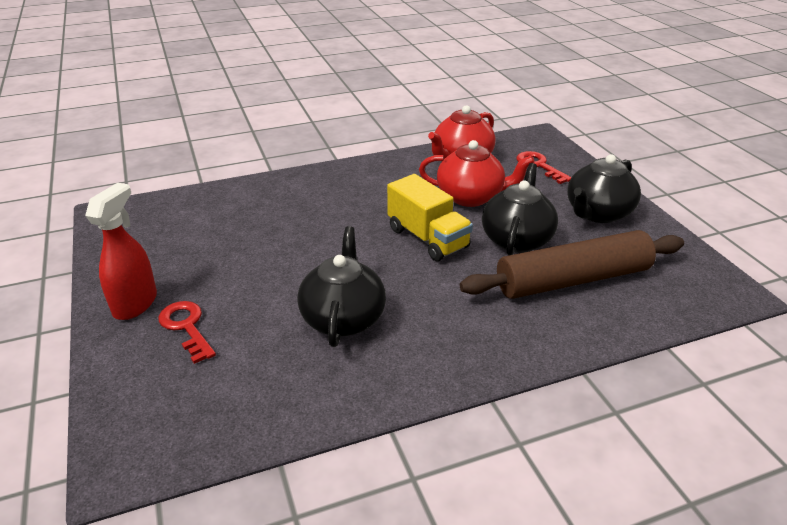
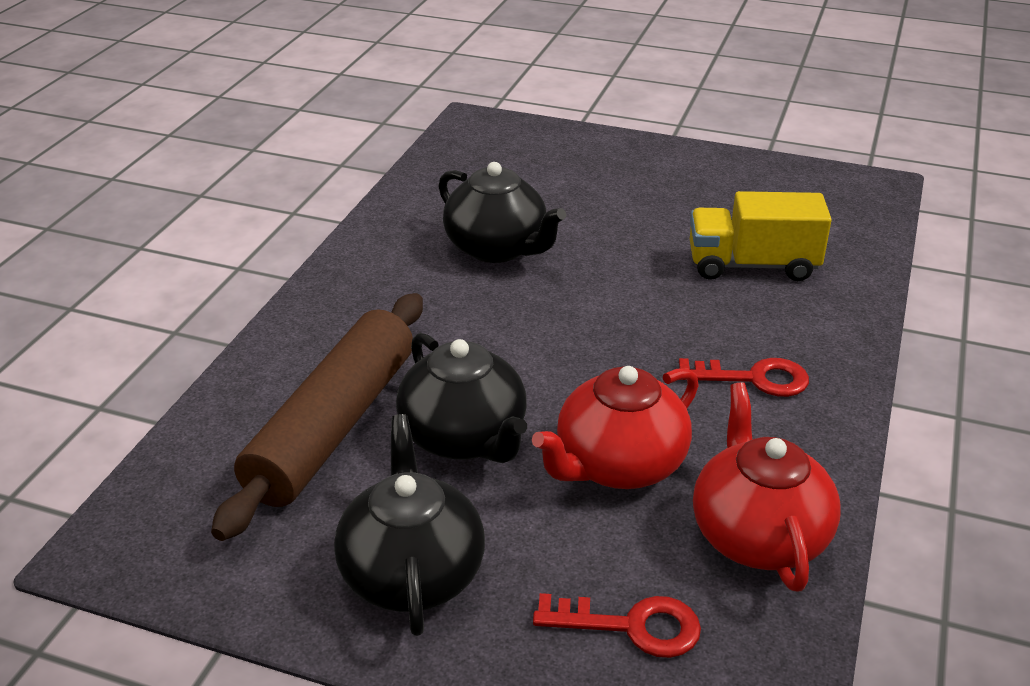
camera: 130 degrees right, 0 degrees up
(135, 303) = (664, 163): red spray bottle -> none
(186, 327) = (594, 175): red key -> red key (753, 378)
(427, 238) = (562, 366): yellow truck -> yellow truck (752, 265)

